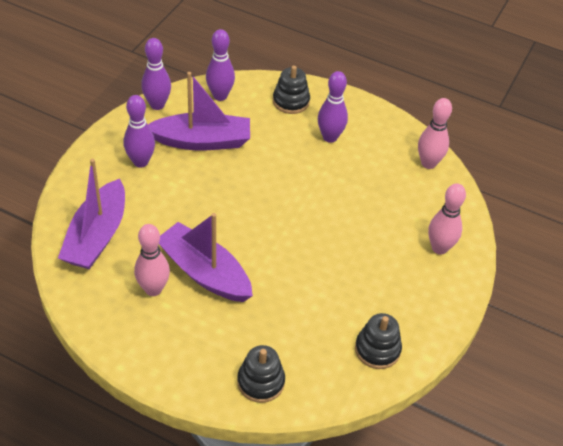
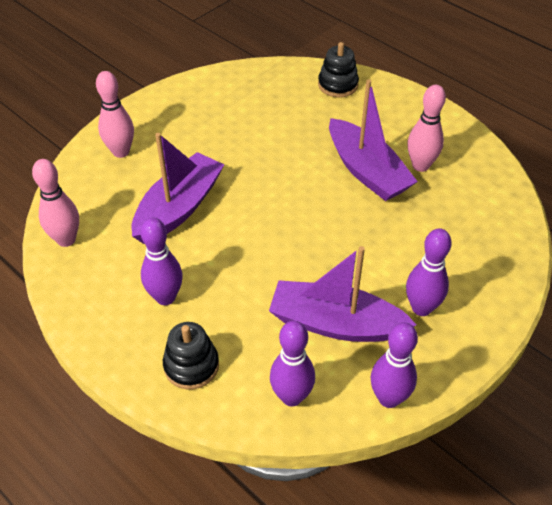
camera: 160 degrees left, 0 degrees up
(97, 236) = (478, 226): purple boat -> purple boat (179, 208)
(377, 349) = (230, 88): black stacking toy -> none

